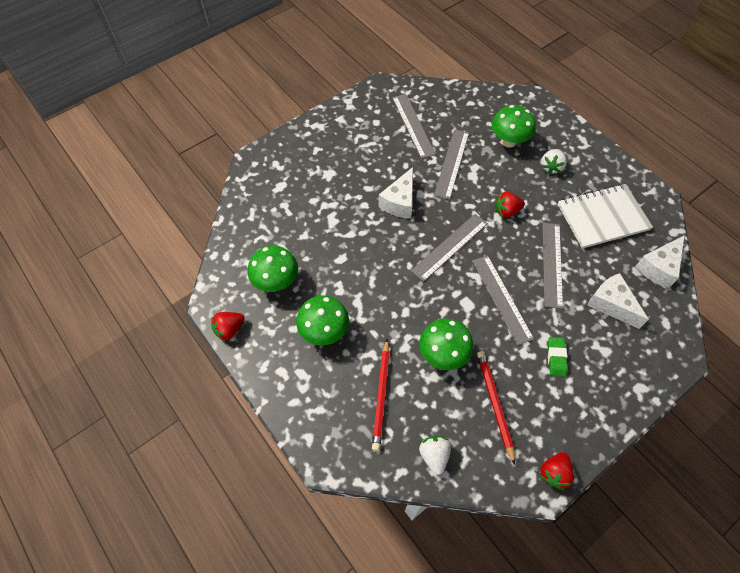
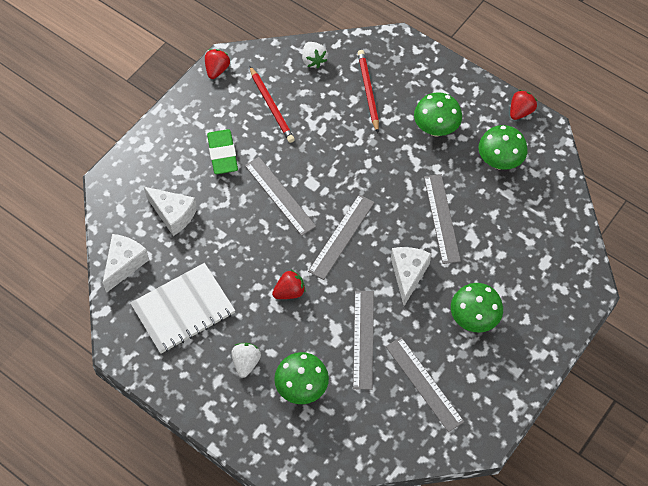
camera: 165 degrees right, 0 degrees up
(443, 354) = (324, 134): green mushroom -> green mushroom (473, 319)
(552, 264) = (234, 242): grey ruler -> grey ruler (442, 218)
(556, 358) = (222, 154): green eraser -> green eraser, size x1.58

